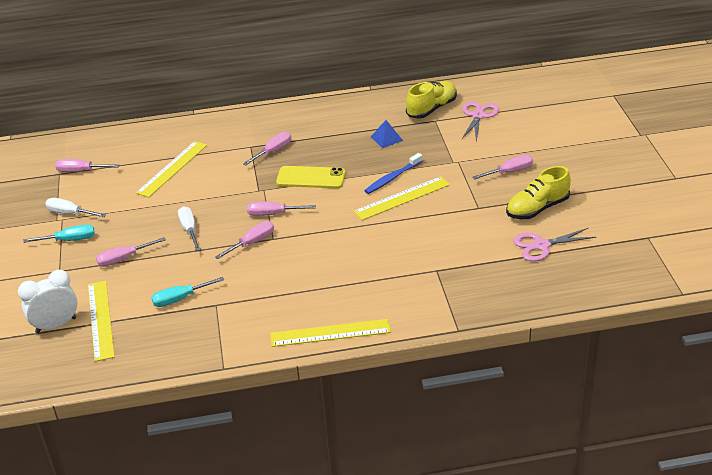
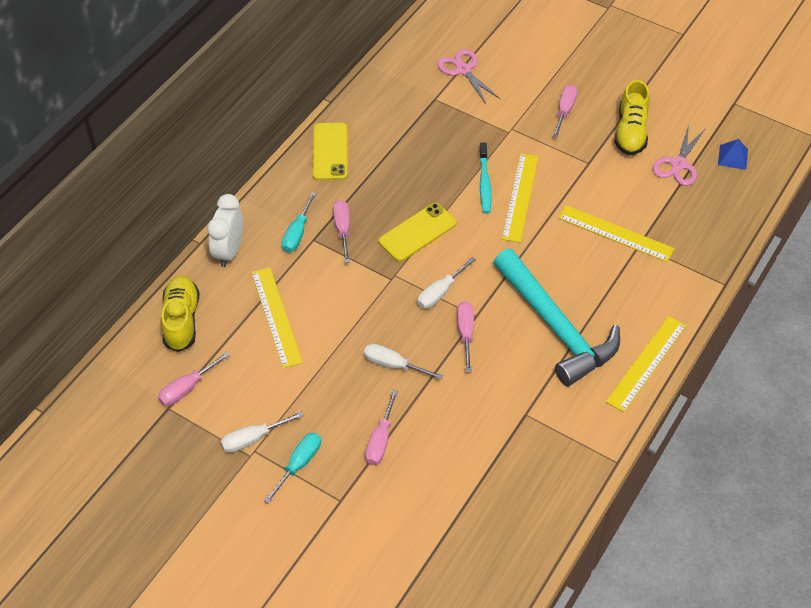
camera: 50 degrees left, 15 degrees up
(56, 325) = (425, 550): white clock -> white clock (229, 251)
(100, 320) = (455, 511): yellow ruler -> yellow ruler (615, 233)
(180, 299) = (489, 434): turquoise screwdriver -> turquoise screwdriver (297, 233)
(273, 214) = (440, 292): pink screwdriver -> white screwdriver
(308, 275) = (555, 327): none -> turquoise hammer
(329, 112) = (330, 152): none -> yellow phone
(386, 138) = (421, 146): blue pyramid -> blue pyramid (732, 157)
(392, 178) = (484, 183): blue toothbrush -> turquoise toothbrush
(431, 109) = (415, 88): yellow shoe -> yellow shoe (181, 320)

